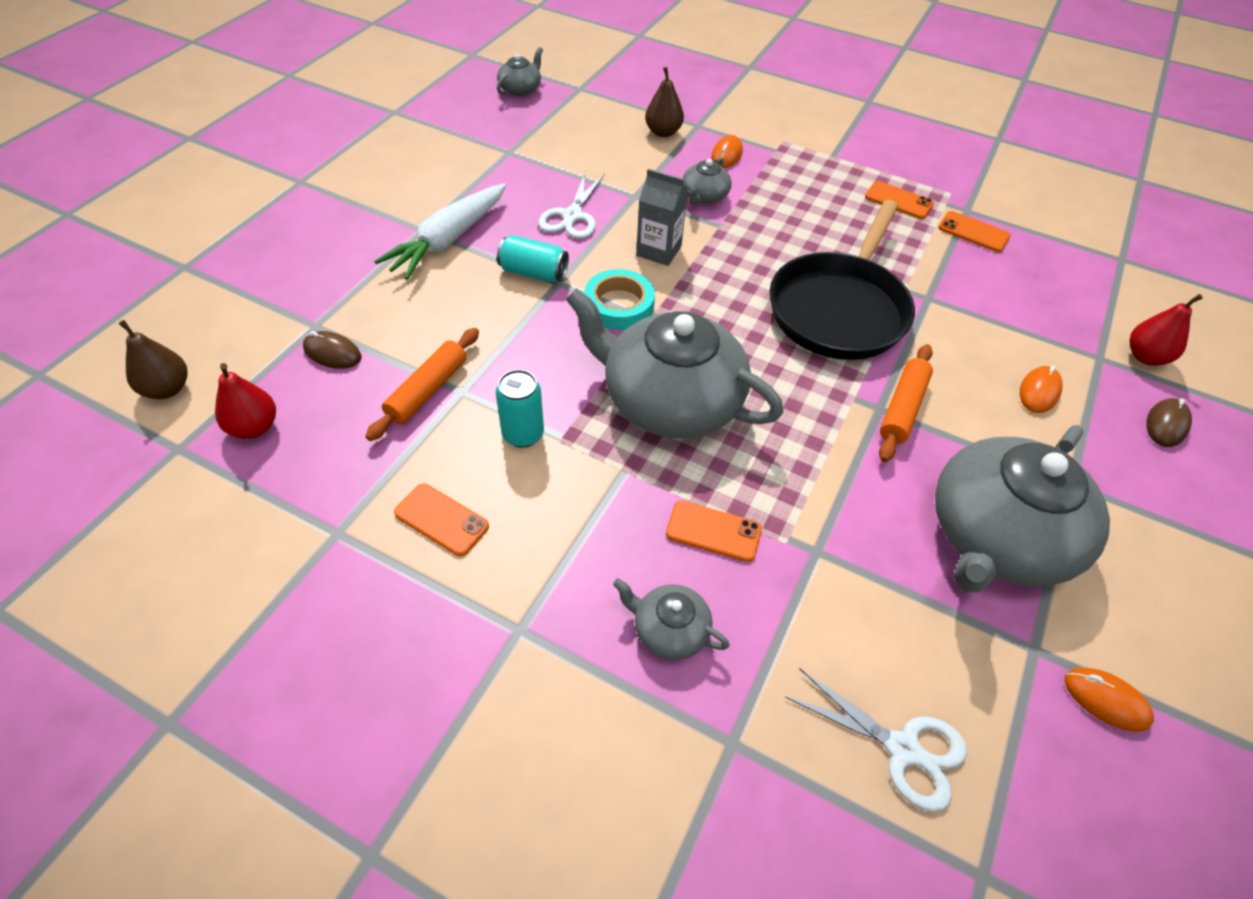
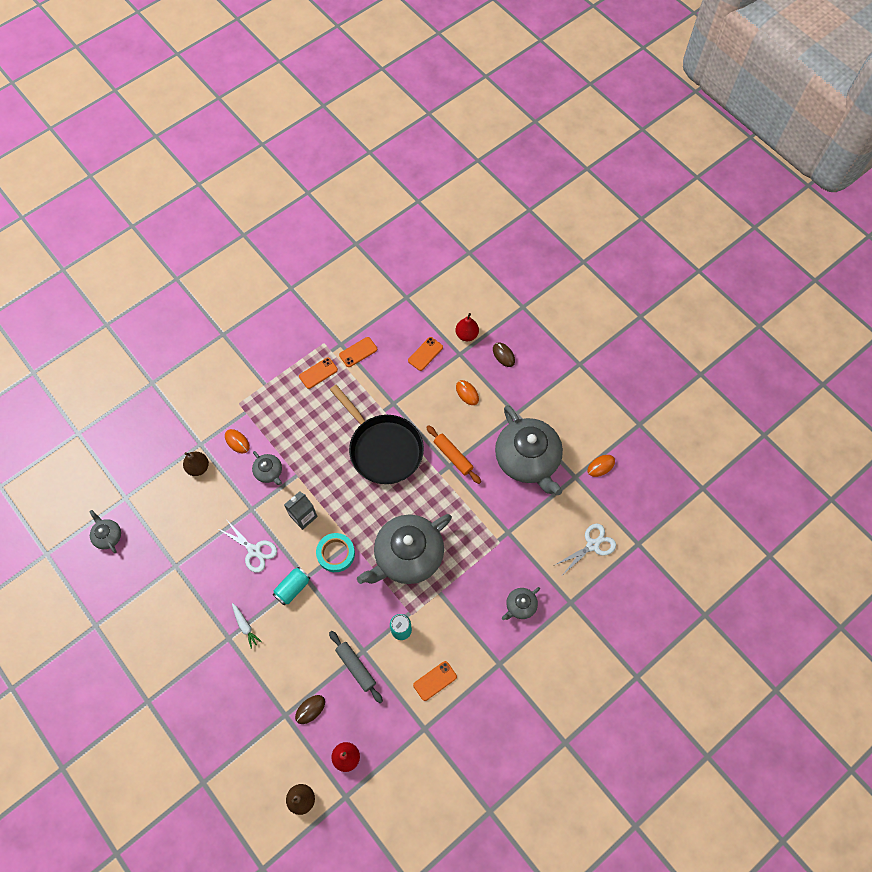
camera: 65 degrees left, 15 degrees up
(428, 390) = (356, 667): orange rolling pin -> grey rolling pin
(448, 240) = (245, 626): white carrot -> white carrot, size x0.50
(713, 531) = (484, 568): orange phone -> orange phone (425, 354)

